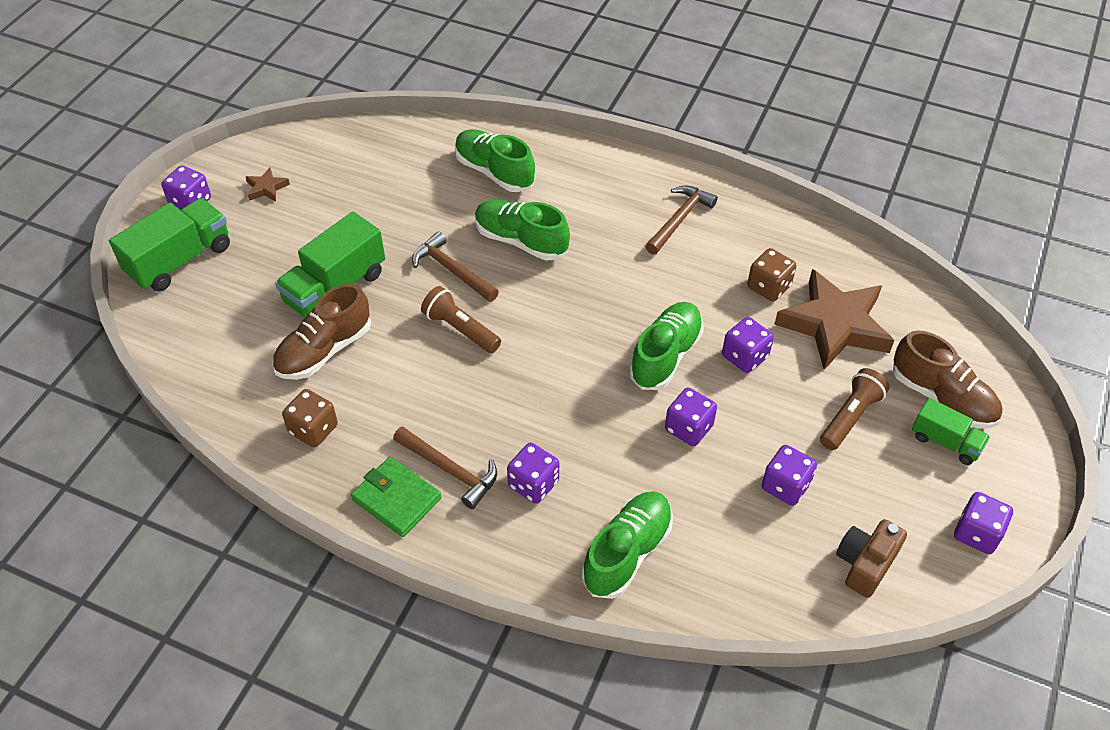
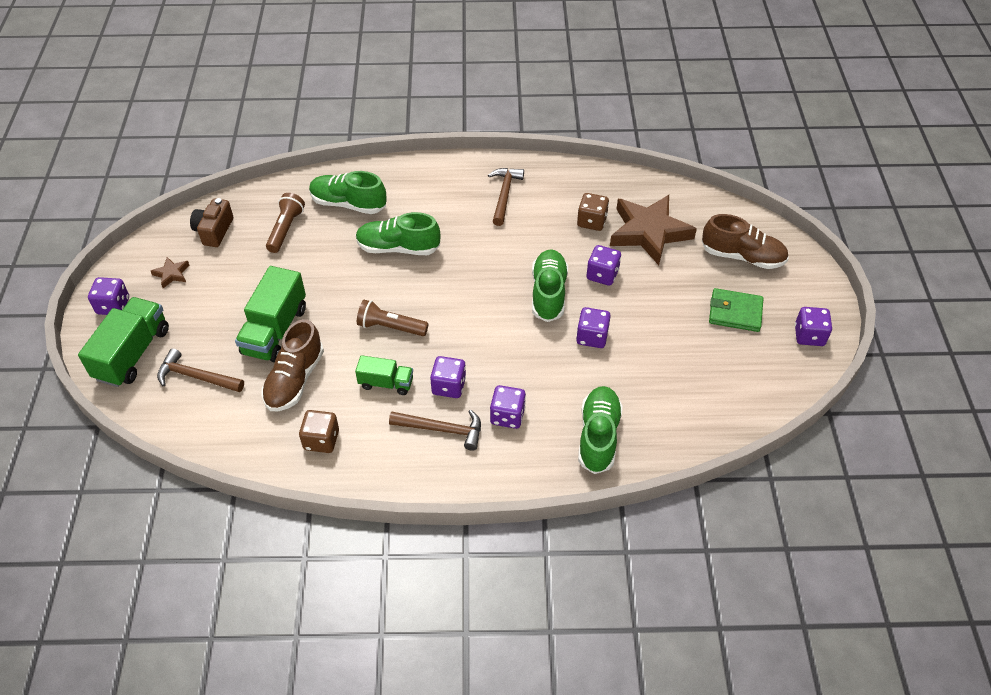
camera: 25 degrees left, 0 degrees up
(396, 499) = (415, 465): green wallet -> green wallet (735, 312)
(452, 270) = (359, 287): brown hammer -> brown hammer (196, 377)
(785, 486) = (676, 351): purple dice -> purple dice (449, 386)
(850, 417) = (692, 290): brown flashlight -> brown flashlight (285, 229)
(865, 564) = (753, 382): brown camera -> brown camera (214, 231)
(945, 442) = (760, 284): green truck -> green truck (386, 383)

